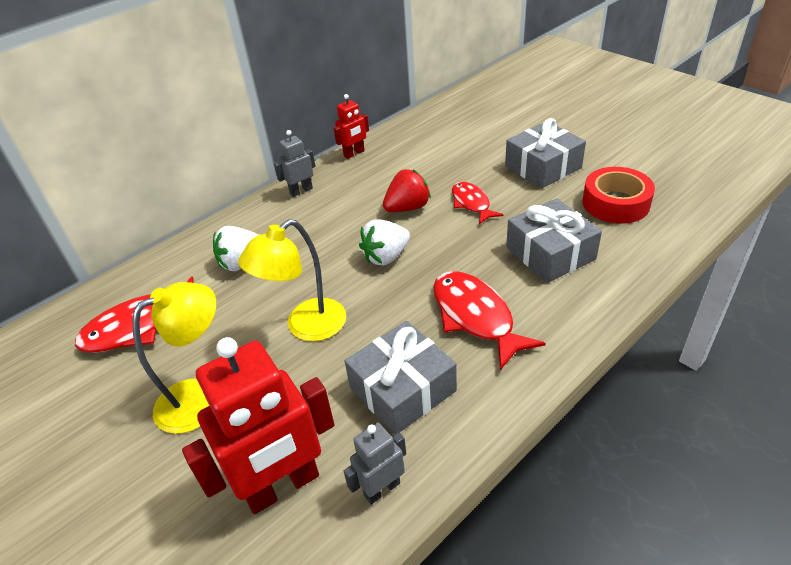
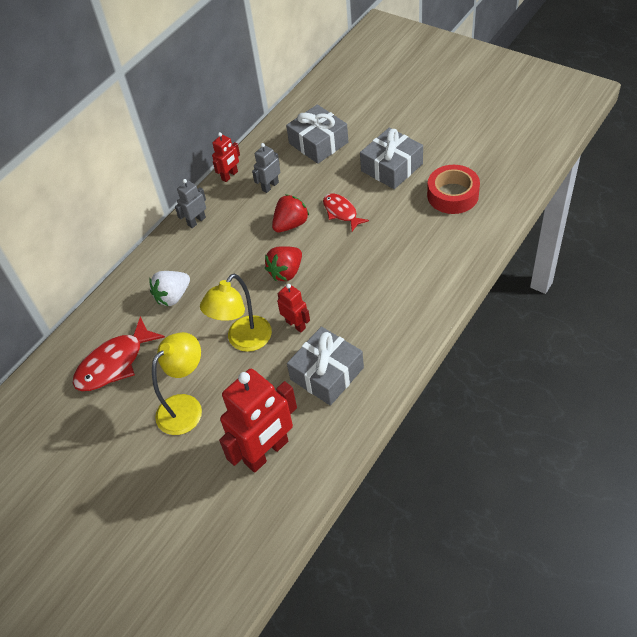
camera: 10 degrees left, 10 degrees up
(379, 319) = (296, 324): none -> red robot
(381, 489) = (331, 440): grey robot -> grey robot (270, 186)
(386, 256) = (286, 272): white strawberry -> red strawberry
(475, 317) = (365, 311): red fish -> none
(550, 253) = (409, 248): grey gift -> grey gift (318, 143)

